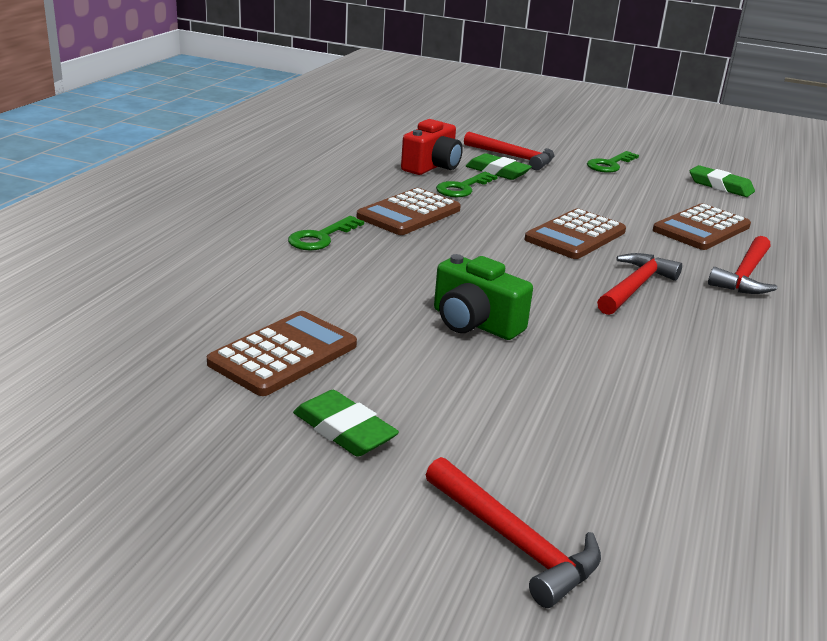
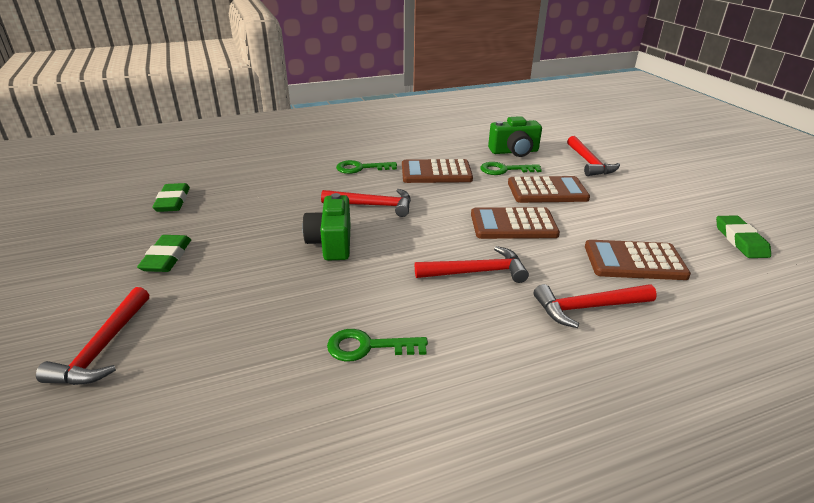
camera: 50 degrees right, 5 degrees up
(283, 354) = (222, 213): brown calculator -> brown calculator (547, 191)
(426, 270) = (373, 205): none -> red hammer
(432, 167) = (514, 152): red camera -> green camera
(497, 172) = (554, 168): green eraser -> green eraser (173, 201)
(609, 165) = (662, 191): green key -> green key (368, 347)

